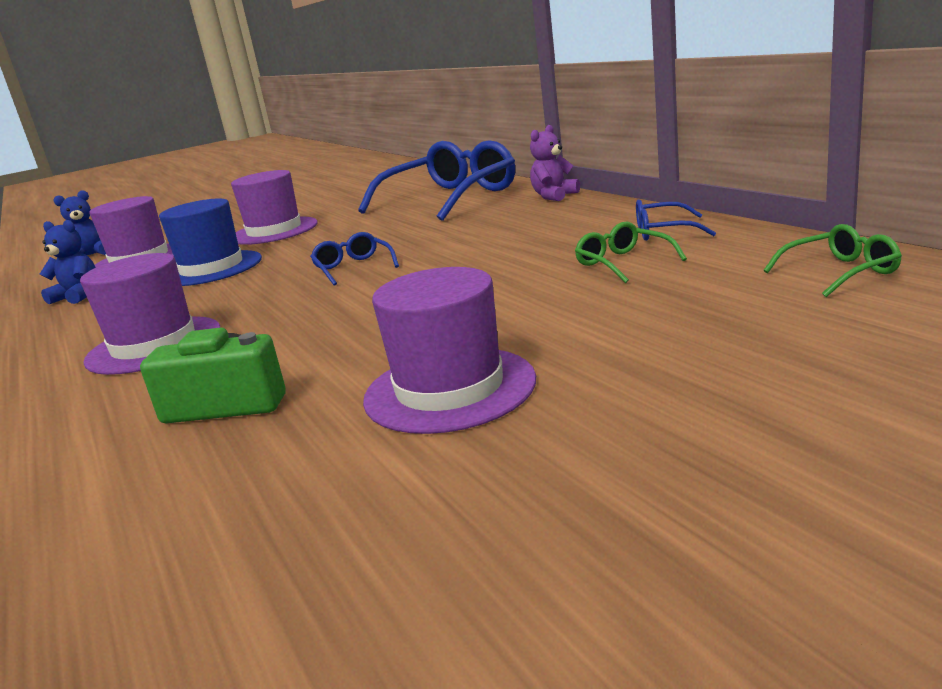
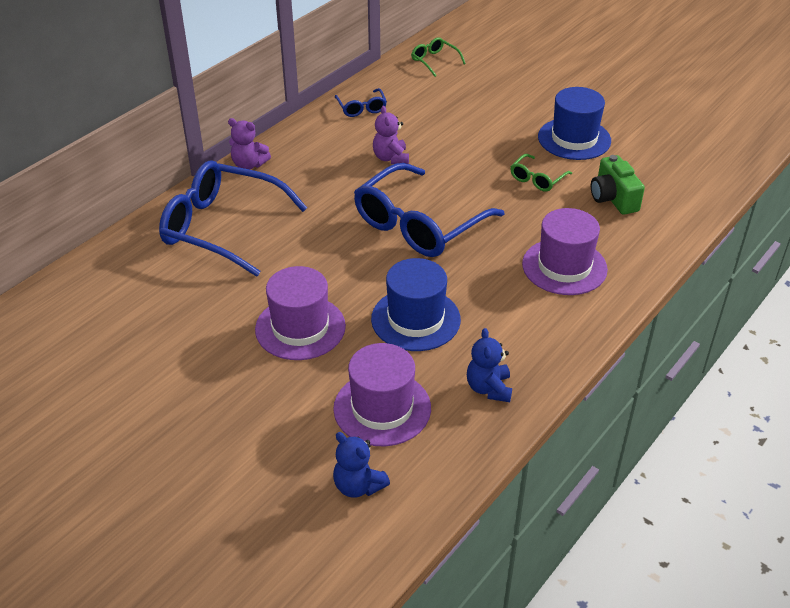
camera: 115 degrees left, 20 degrees up
(353, 268) = (419, 224): blue glasses -> blue glasses, size x2.25
(449, 389) = (574, 139): purple hat -> blue hat
(512, 251) = (391, 158): none -> purple teddy bear
(623, 263) = (417, 115): green glasses -> green glasses (537, 179)

